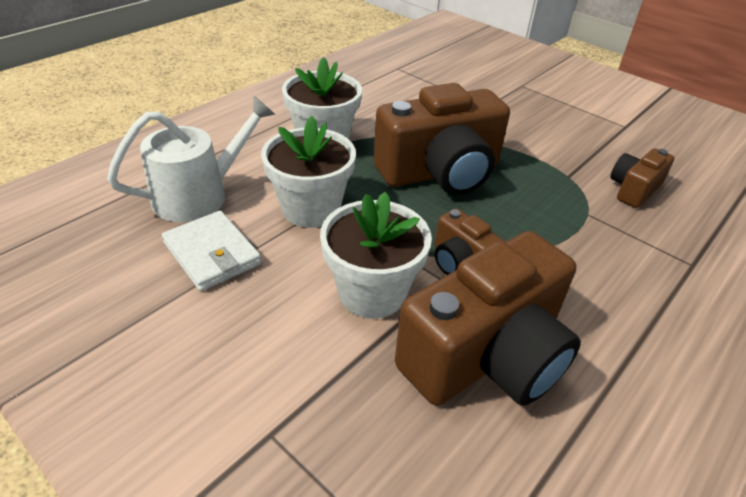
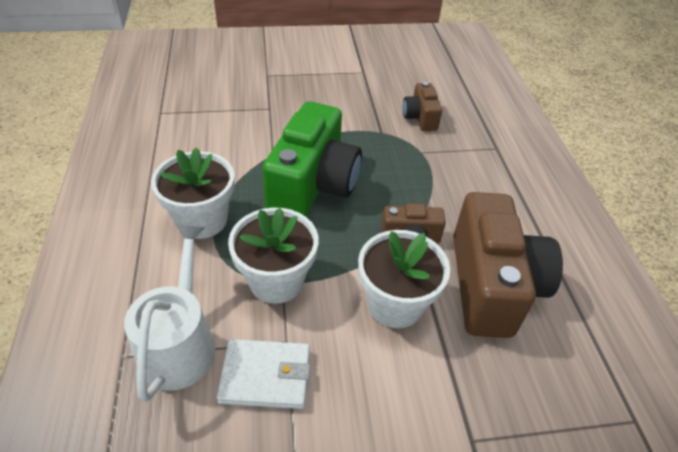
camera: 50 degrees left, 5 degrees up
(440, 172) = (313, 184): brown camera -> green camera

